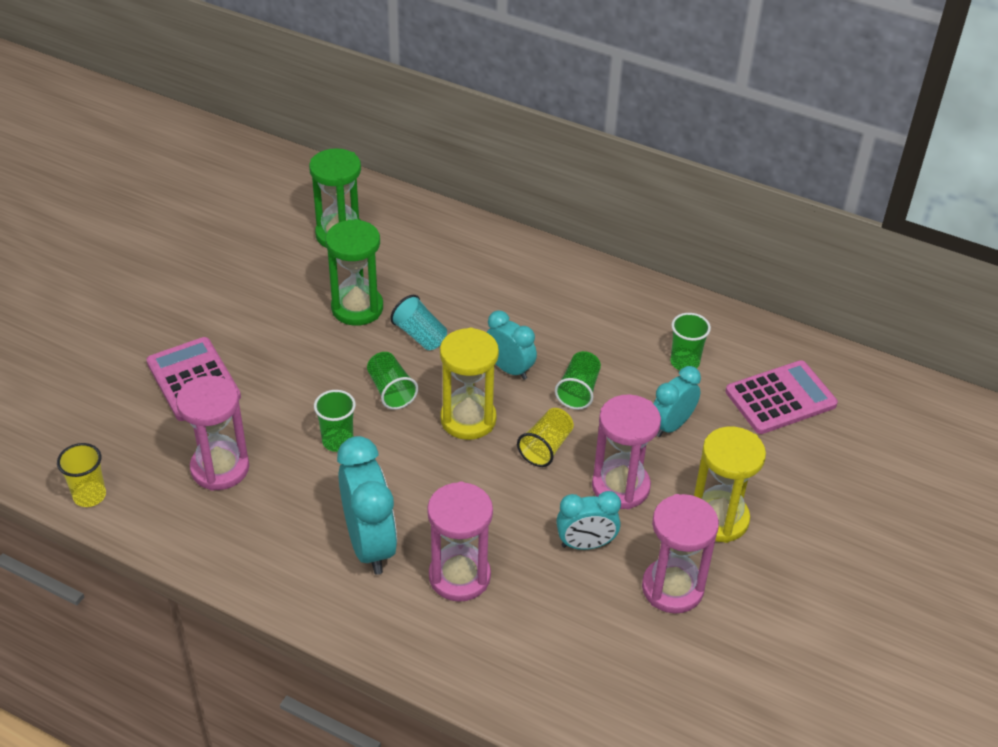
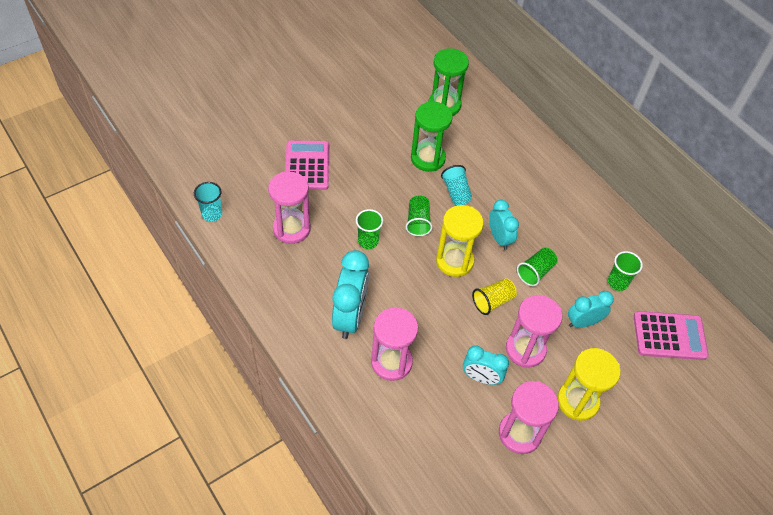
camera: 25 degrees right, 10 degrees up
(89, 495) = (212, 214): yellow cup -> turquoise cup

